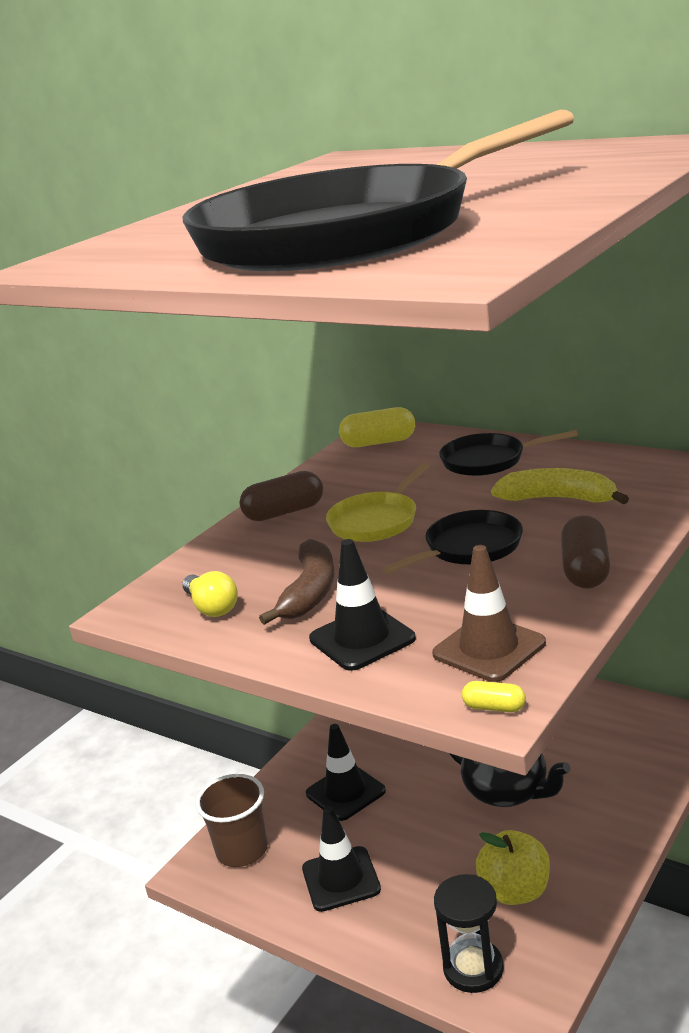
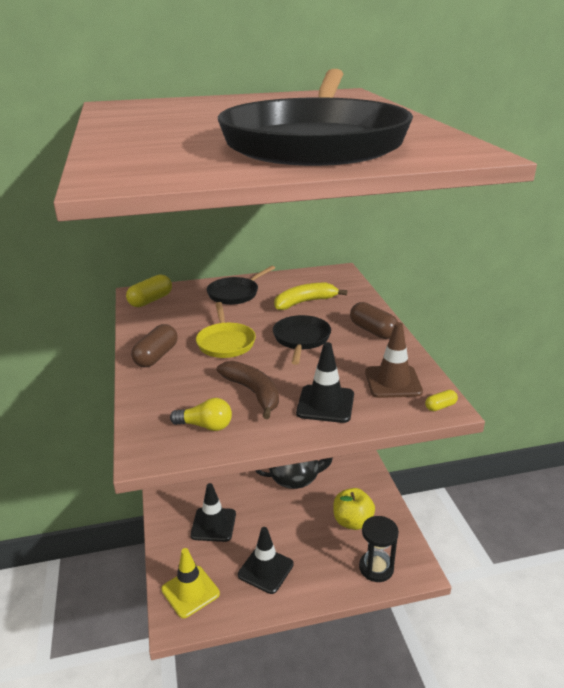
camera: 50 degrees left, 5 degrees up
(242, 850) = (190, 591): brown cup -> yellow traffic cone

